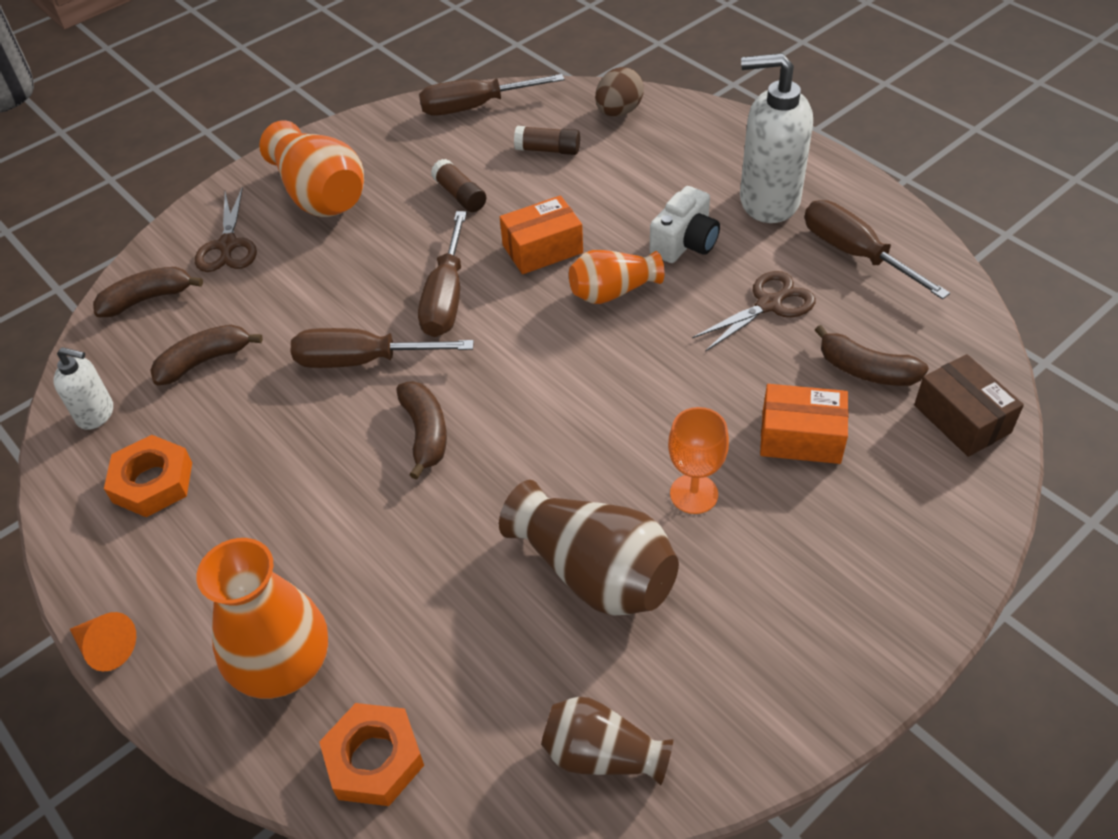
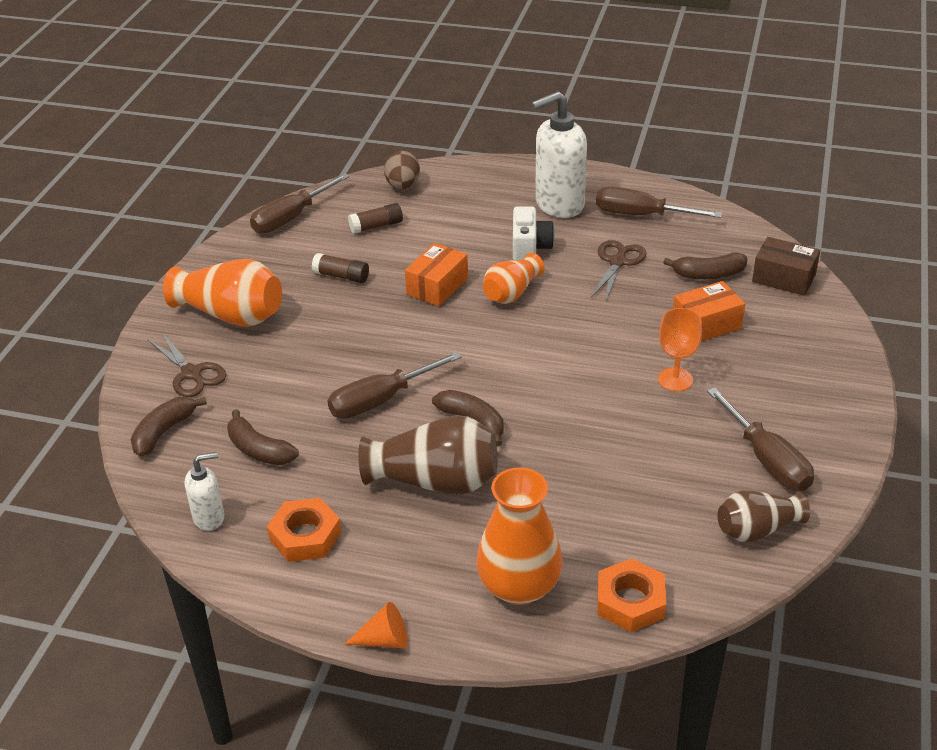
camera: 35 degrees left, 10 degrees down
(204, 361) = (259, 450): brown banana -> brown banana turned 75 degrees counterclockwise
(446, 296) = (399, 340): brown screwdriver -> brown screwdriver (766, 459)
(594, 572) = (659, 445): brown vase -> brown vase (435, 481)

